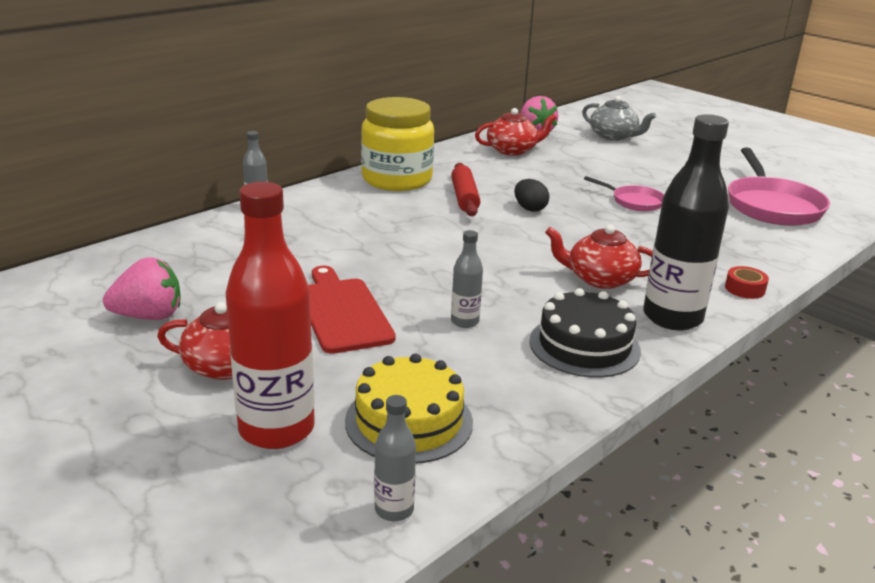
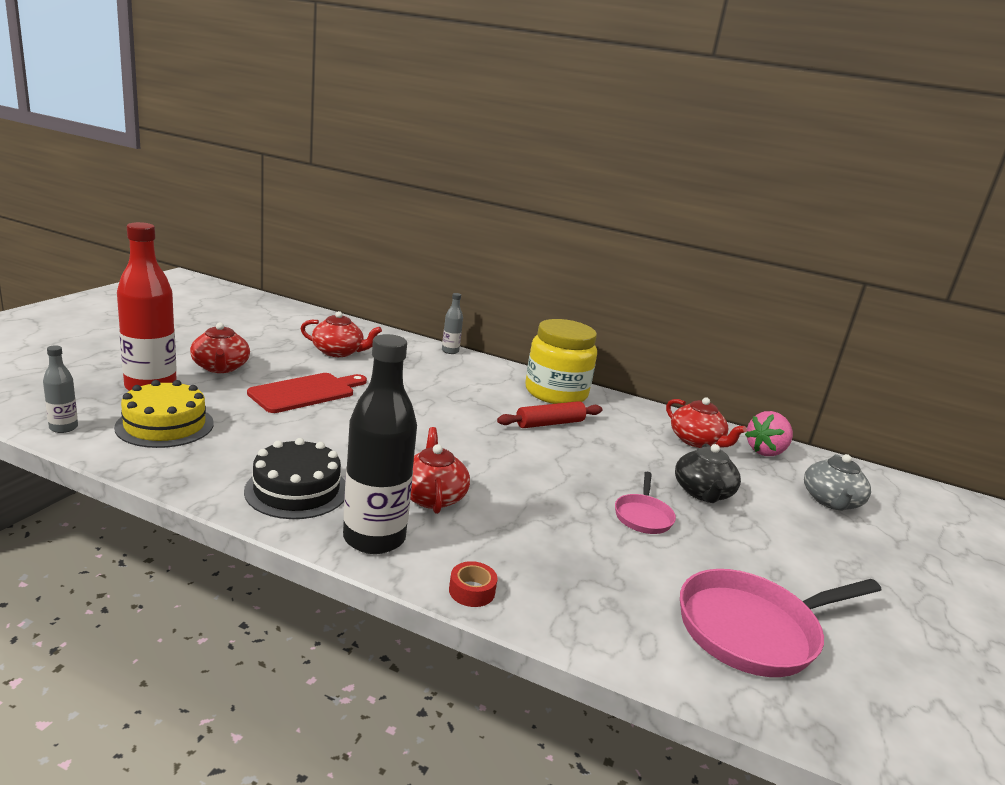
camera: 65 degrees right, 5 degrees down
(149, 316) = (272, 341): pink strawberry -> none
(220, 274) = (338, 352): none -> red teapot
(465, 321) = (314, 436): grey bottle -> none
(530, 209) = (558, 455): black egg -> none
(599, 172) = (702, 493): none -> black teapot

